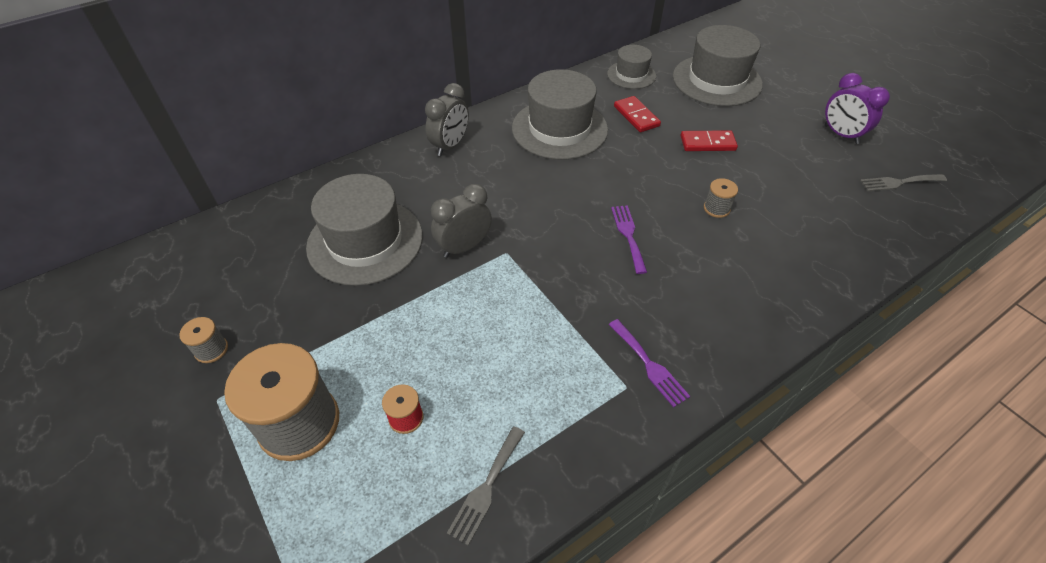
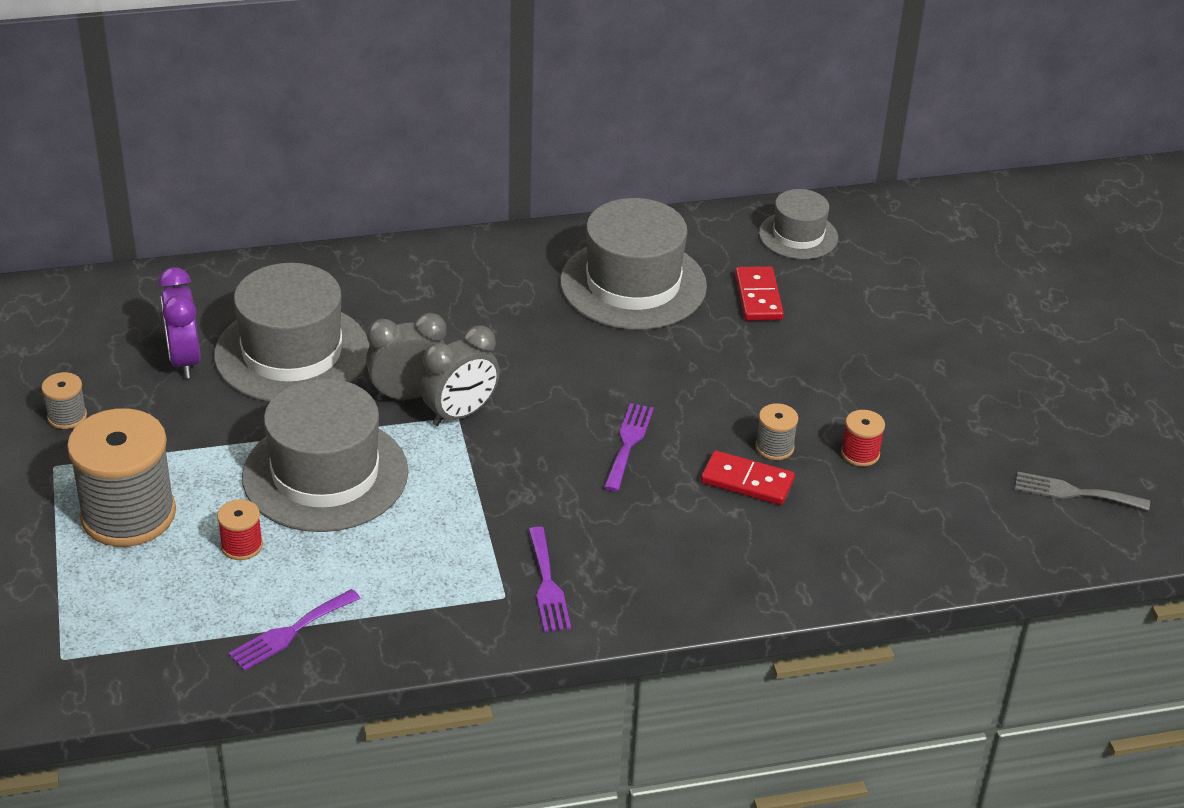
camera: 20 degrees right, 10 degrees down
(450, 146) = (466, 266): grey clock -> grey clock (460, 414)
(486, 488) = (290, 632): grey fork -> purple fork
(707, 143) = (834, 362): red domino -> red domino (747, 481)
(716, 80) = (926, 278): grey hat -> grey hat (325, 474)
(767, 196) = (860, 453): none -> red spool
(841, 134) = (1050, 407): purple clock -> purple clock (184, 360)

